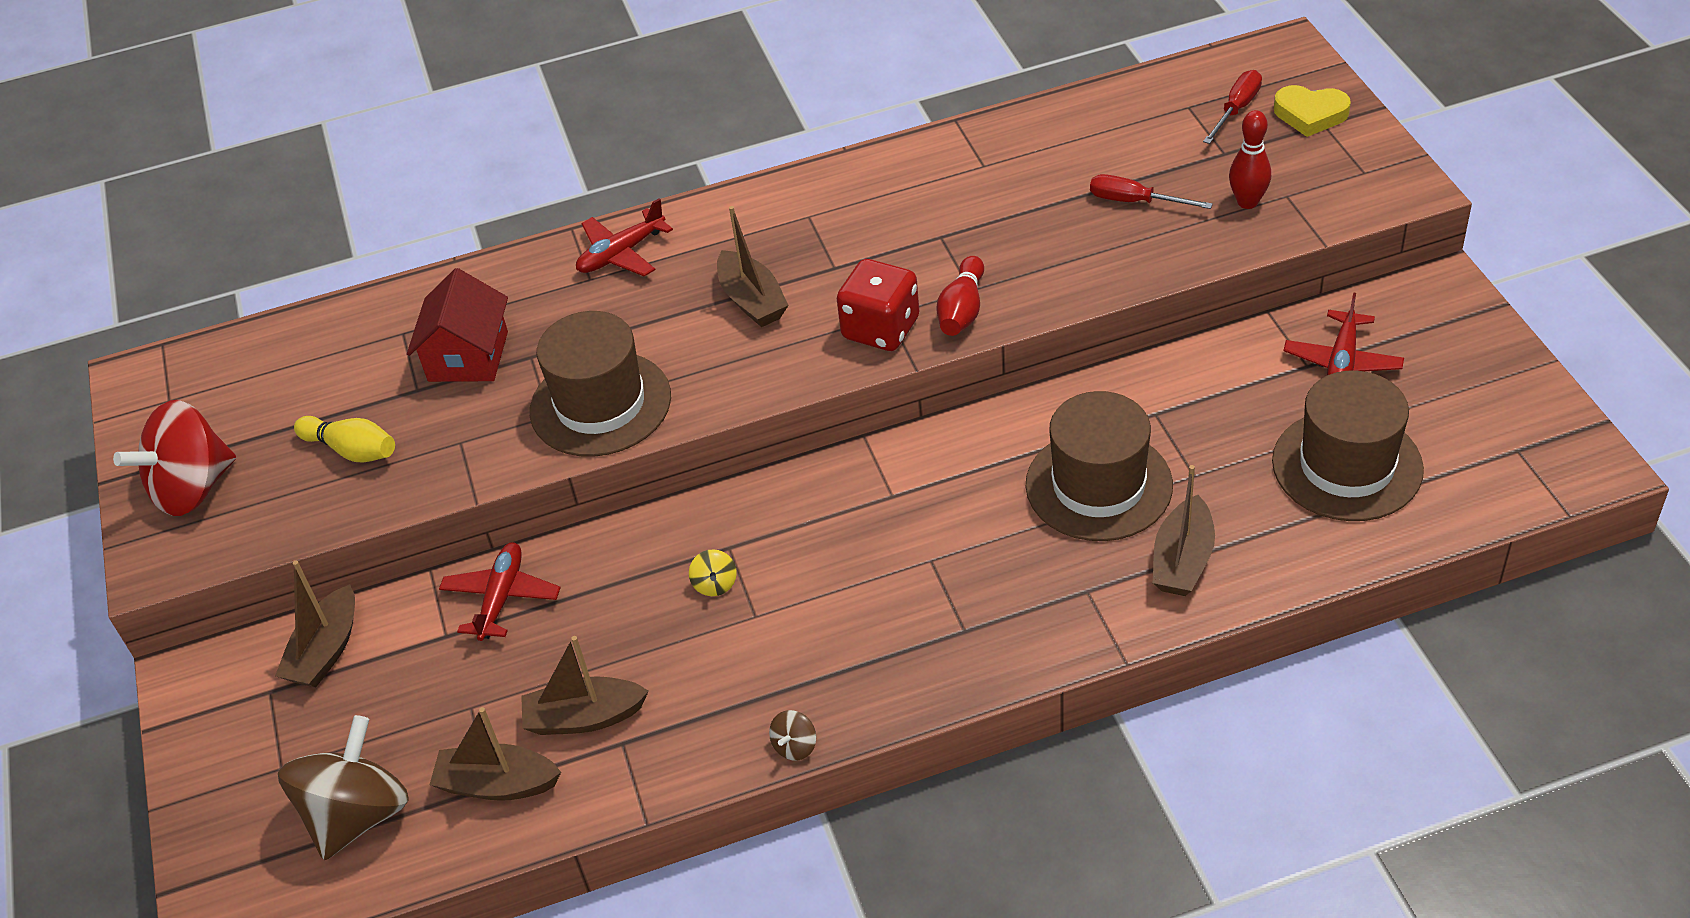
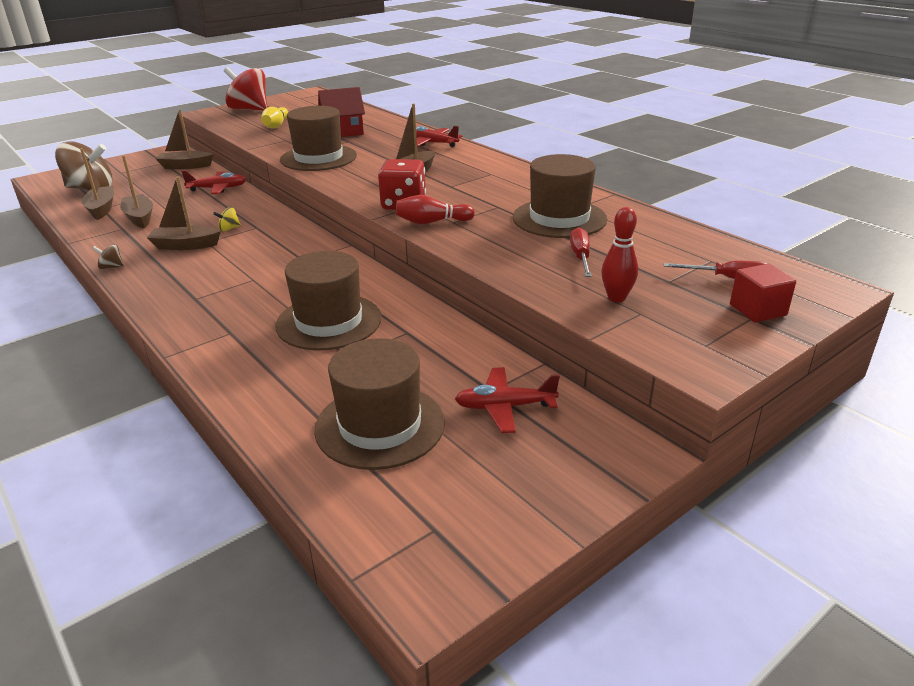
camera: 65 degrees right, 15 degrees down
(1012, 190) = (559, 218): none -> brown hat
(1182, 560) = (262, 364): brown boat -> brown boat (185, 245)
(1310, 114) = (757, 310): yellow heart -> red cube

